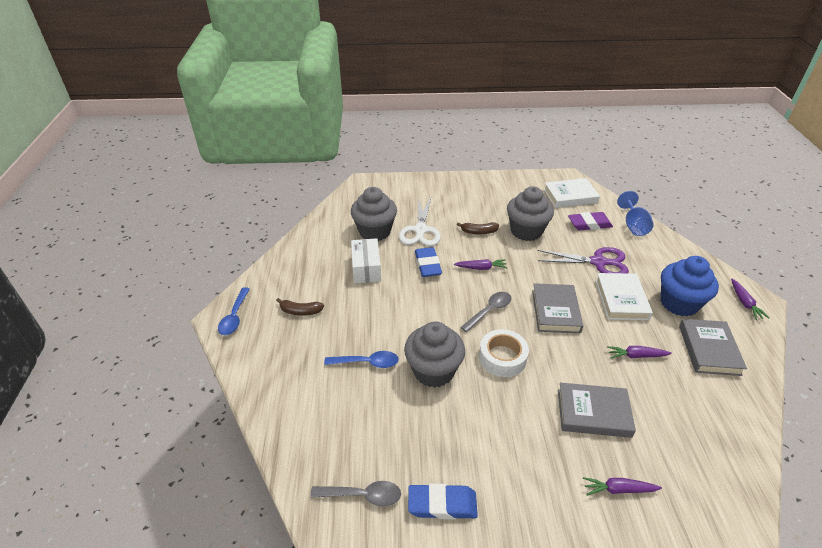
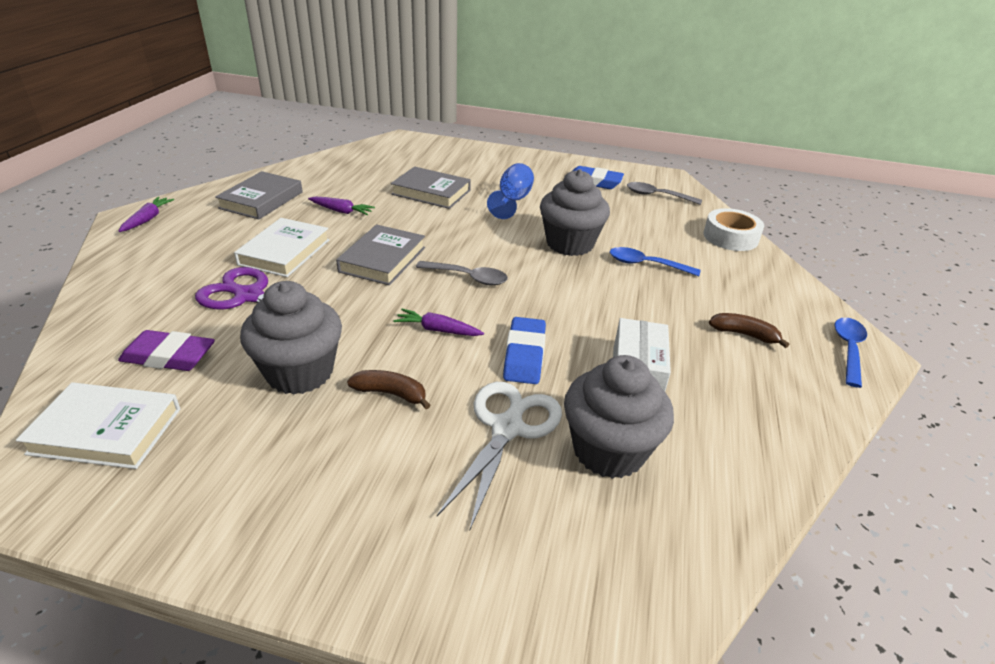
camera: 165 degrees left, 5 degrees down
(489, 311) = (468, 277): grey spoon -> grey spoon turned 135 degrees counterclockwise
(502, 357) = (486, 238): white tape -> white tape (730, 237)
(618, 489) = (455, 164): purple carrot -> none
(633, 225) = (99, 335): blue goblet -> blue goblet (512, 201)
(679, 303) = (222, 234): blue cupcake -> none

